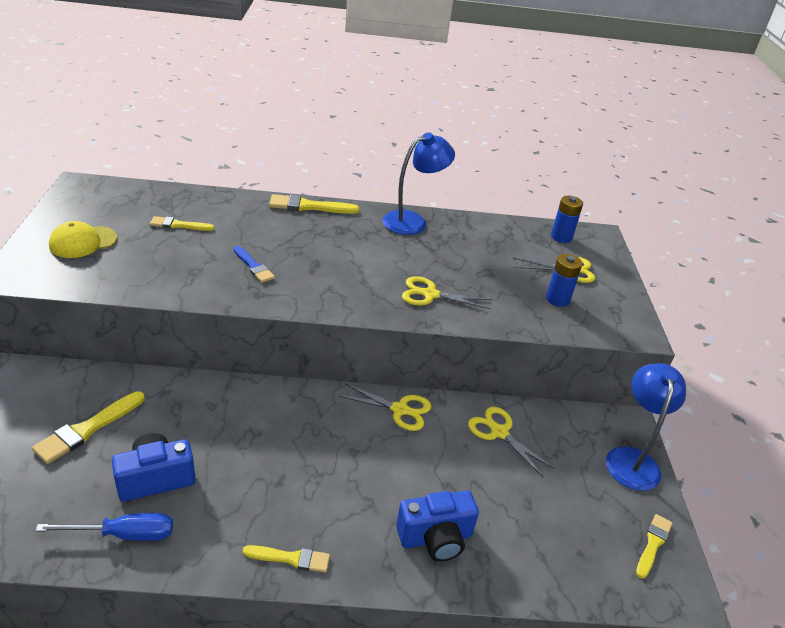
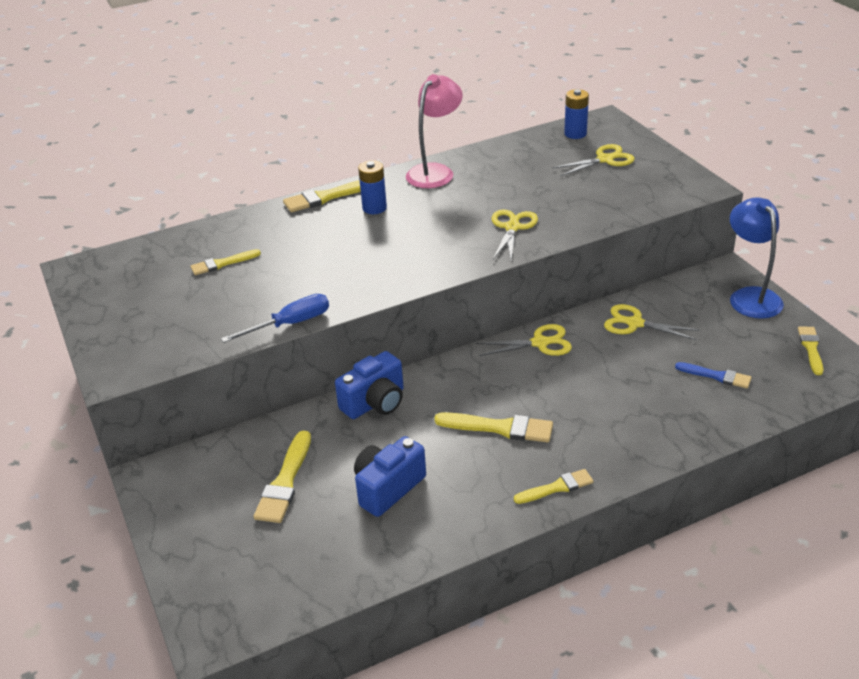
camera: 20 degrees left, 0 degrees up
(83, 242) = (147, 316): yellow cap -> none
(124, 534) = (405, 538): blue screwdriver -> blue screwdriver (290, 324)
(253, 266) = (334, 269): blue brush -> blue brush (716, 376)
(295, 472) = (499, 428): none -> yellow brush
(413, 221) = (435, 171): blue lamp -> pink lamp
(430, 294) = (512, 227): yellow scissors -> yellow scissors turned 120 degrees clockwise
(435, 538) = (653, 420): blue camera -> blue camera (375, 403)
(557, 299) = (618, 187): blue battery -> blue battery (374, 208)

